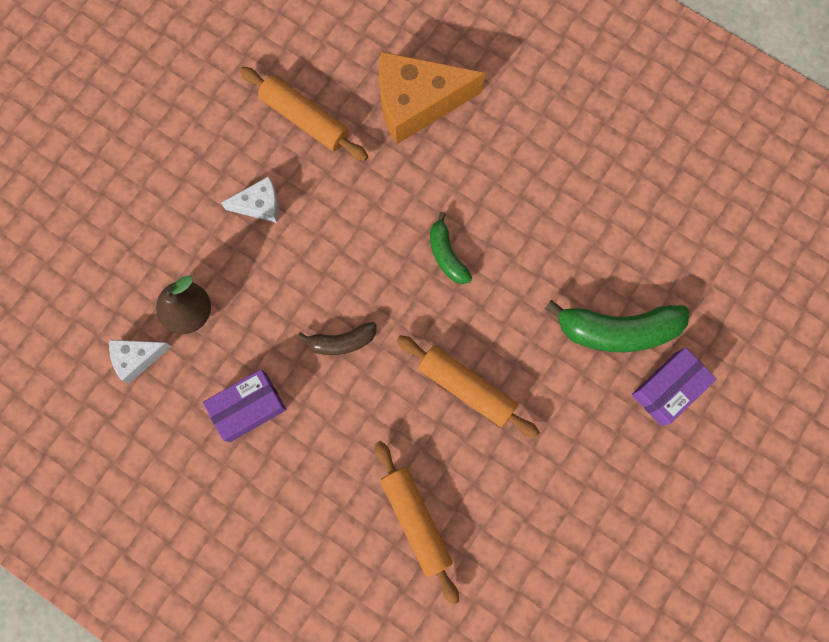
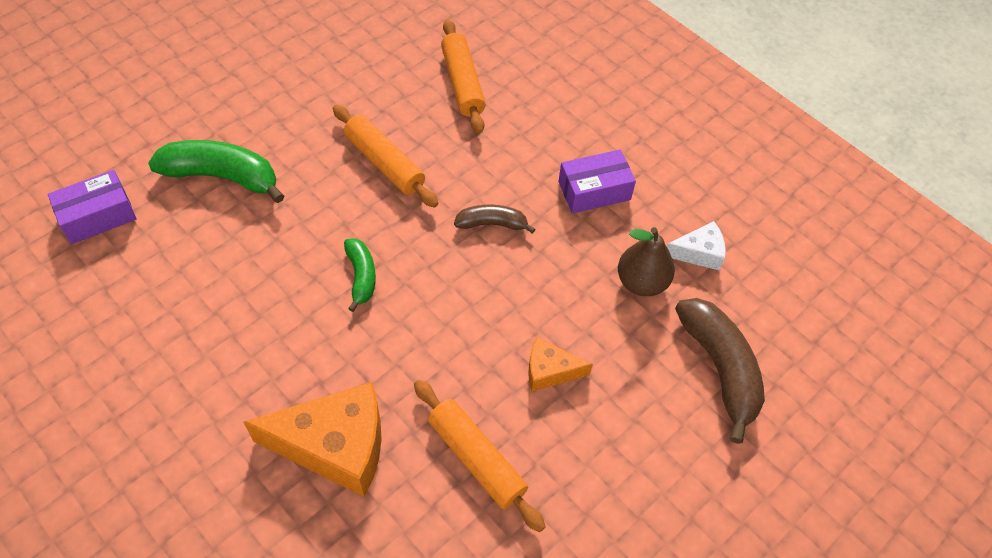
camera: 170 degrees left, 20 degrees down
(113, 242) = (720, 369): none -> brown banana
(260, 205) = (550, 371): white cheese -> orange cheese
(668, 389) = (200, 124): purple box -> purple box (98, 216)

